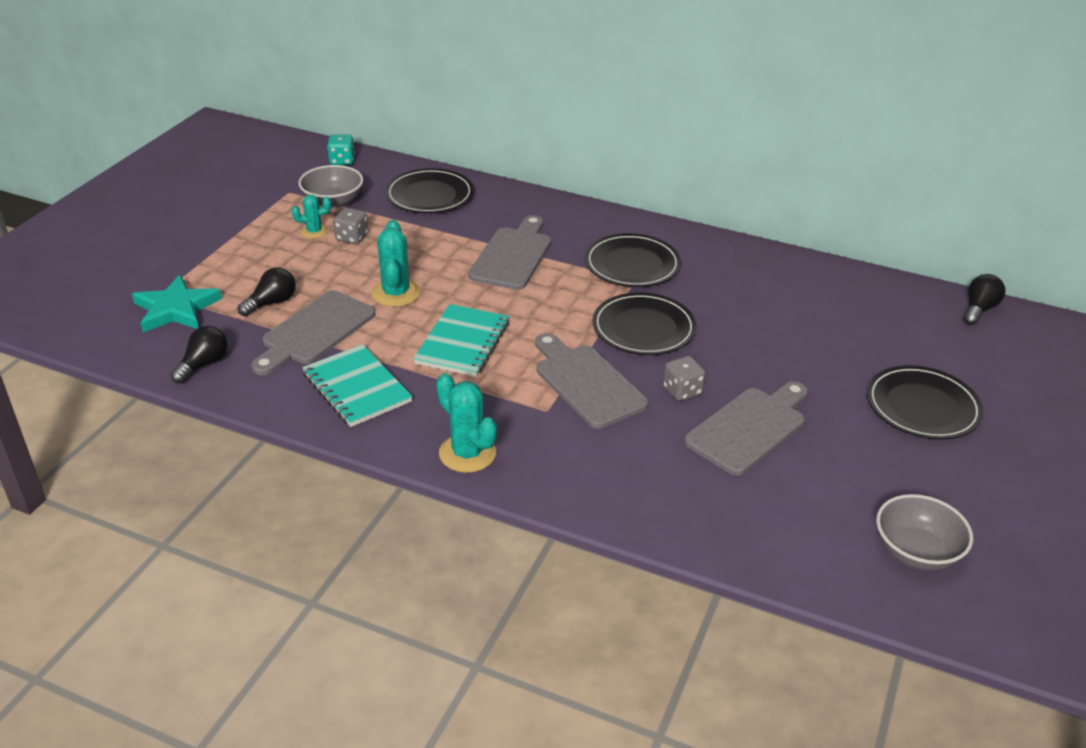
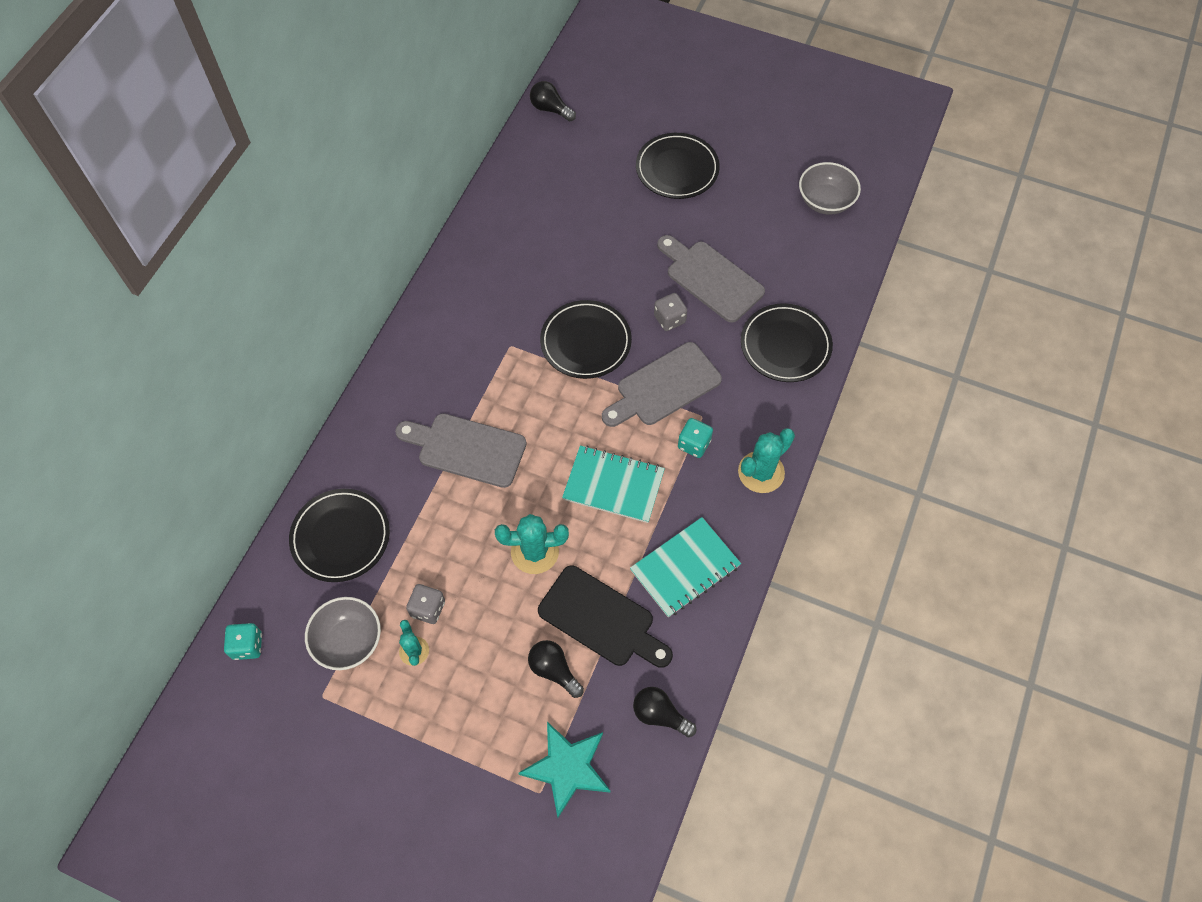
camera: 90 degrees left, 25 degrees up
(315, 331) = (601, 619): grey cutting board -> black cutting board
(509, 402) = (694, 444): none -> turquoise dice
(632, 265) = (484, 346): black plate -> black plate (785, 345)

